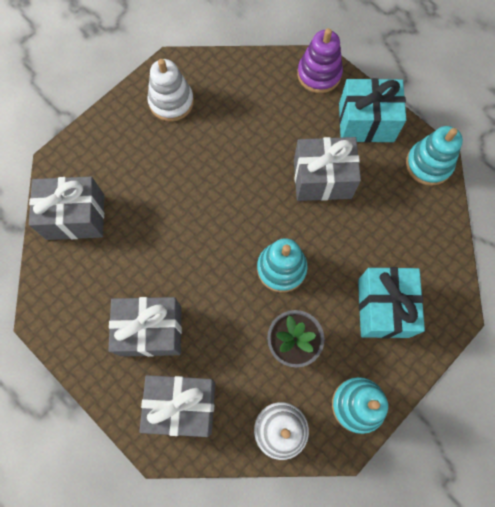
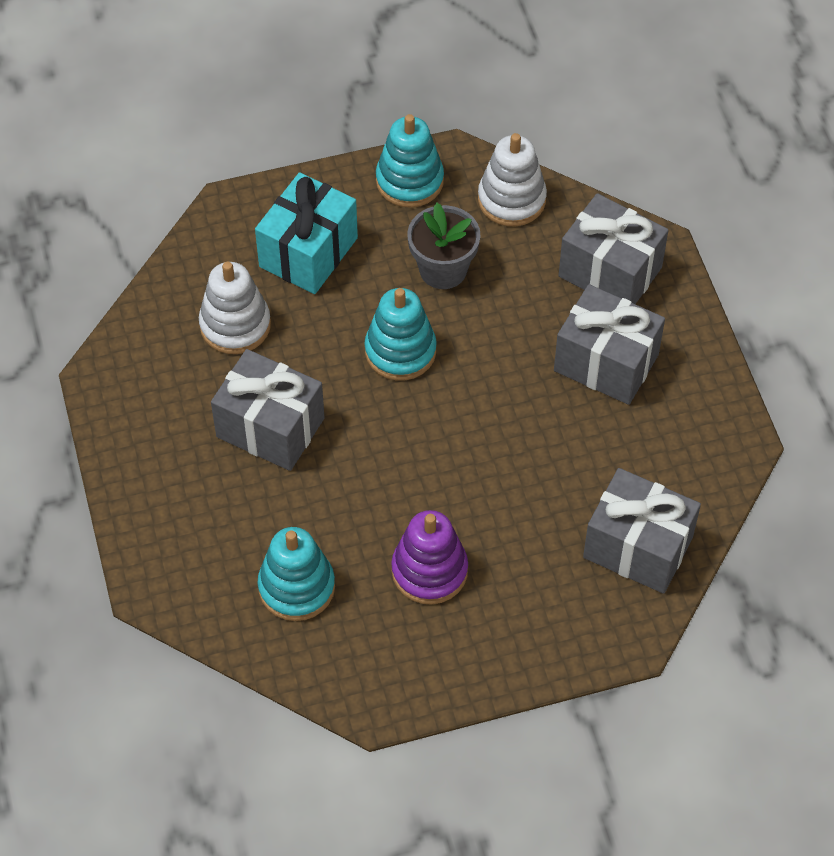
camera: 150 degrees left, 15 degrees down
(171, 102) = (410, 645): white stacking toy -> white stacking toy (235, 325)
(319, 74) = (164, 572): purple stacking toy -> purple stacking toy (429, 571)
(366, 122) = (153, 469): turquoise gift -> none
(428, 164) = (117, 375): turquoise stacking toy -> turquoise stacking toy (296, 587)

